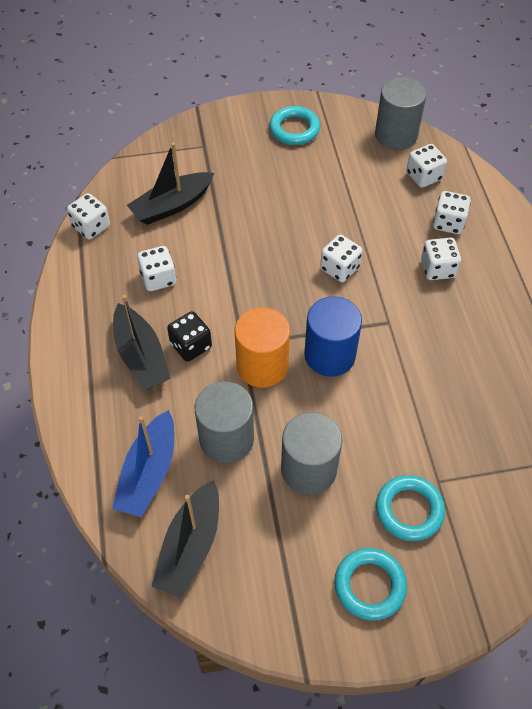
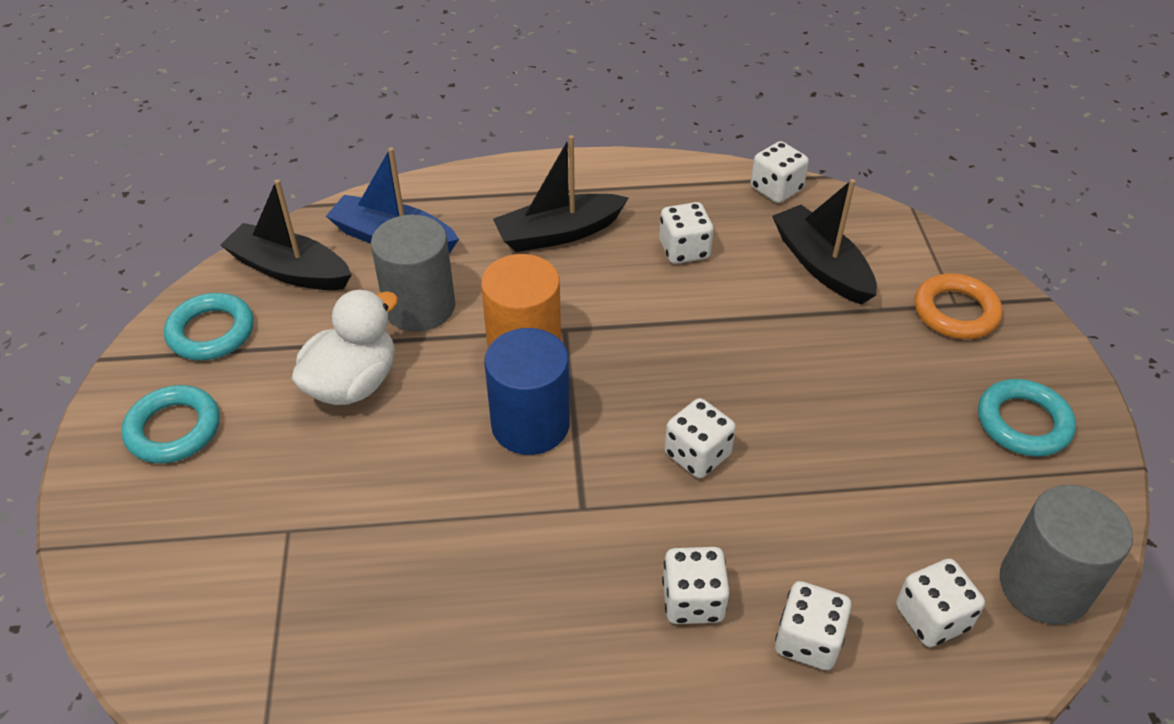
camera: 95 degrees right, 10 degrees down
(191, 345) = (568, 278): black dice -> none
(211, 146) = (955, 312): none -> orange ring
(308, 469) = (353, 383): grey cylinder -> white duck
(409, 510) = (257, 487): turquoise ring -> turquoise ring (211, 332)

